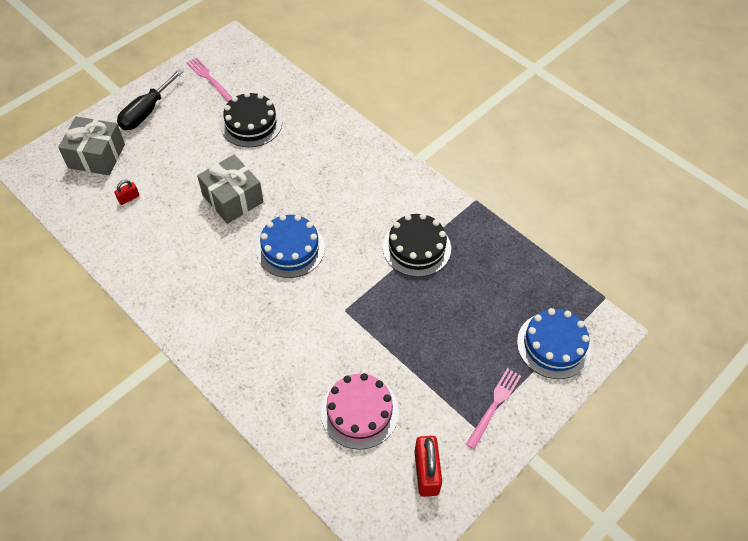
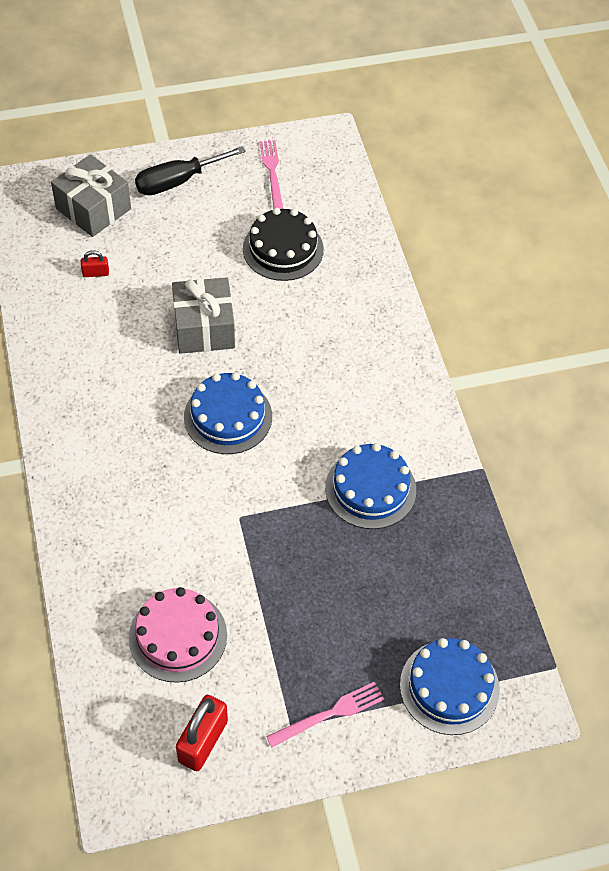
camera: 30 degrees right, 0 degrees up
(416, 247) = (370, 489): black cake -> blue cake

